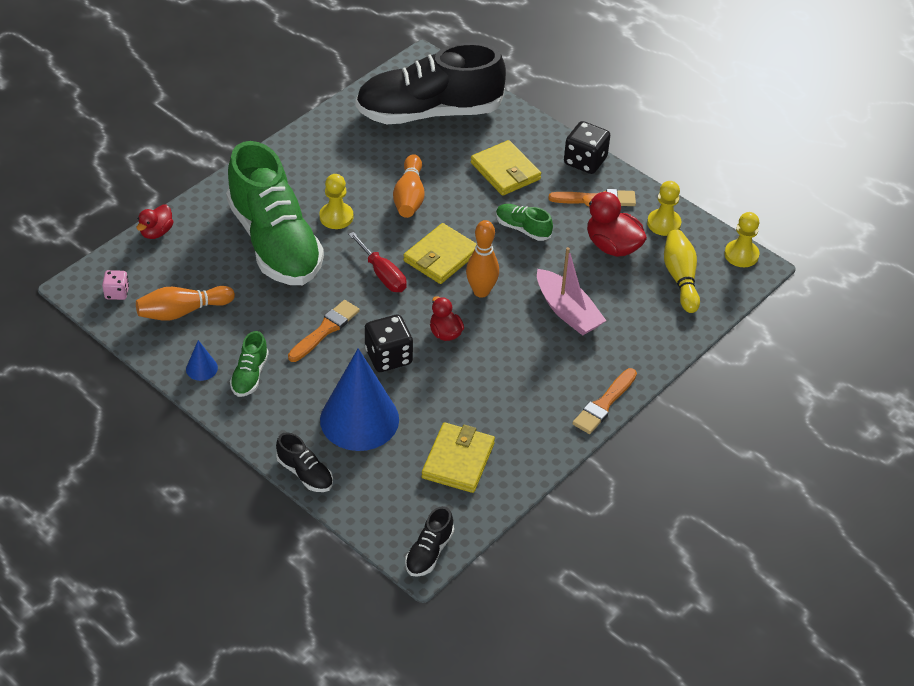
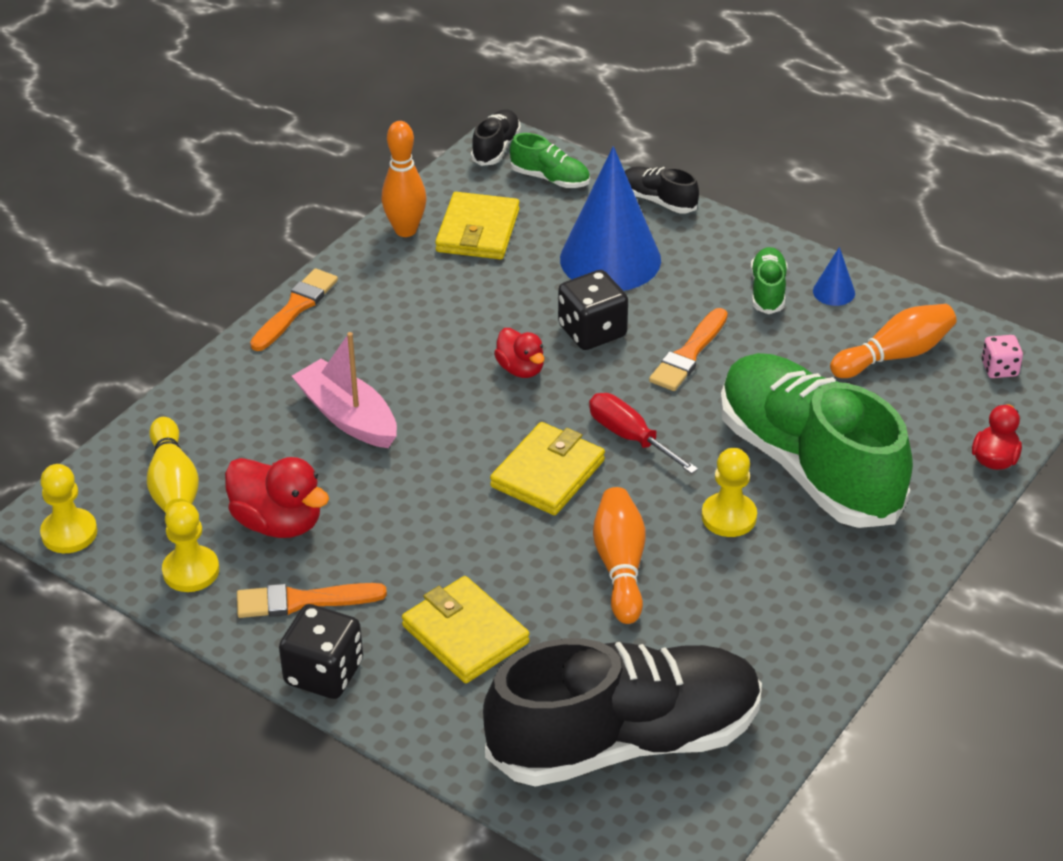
camera: 175 degrees right, 5 degrees down
(481, 291) = (478, 430): orange bowling pin -> orange bowling pin (405, 230)
(522, 229) = (425, 534): green shoe -> green shoe (550, 178)

